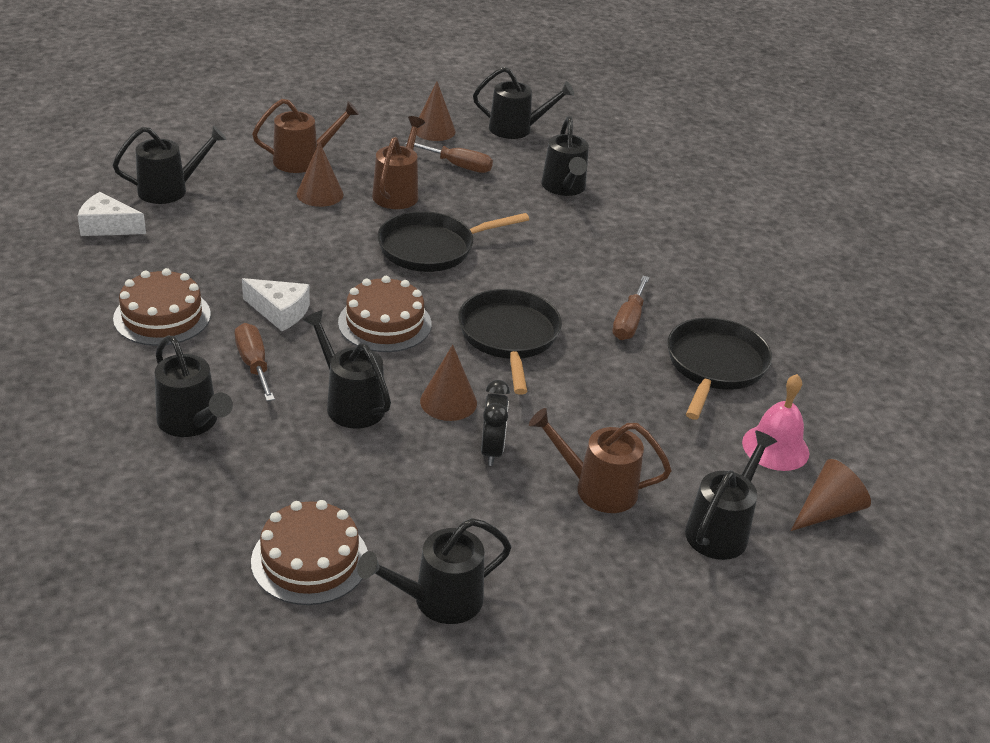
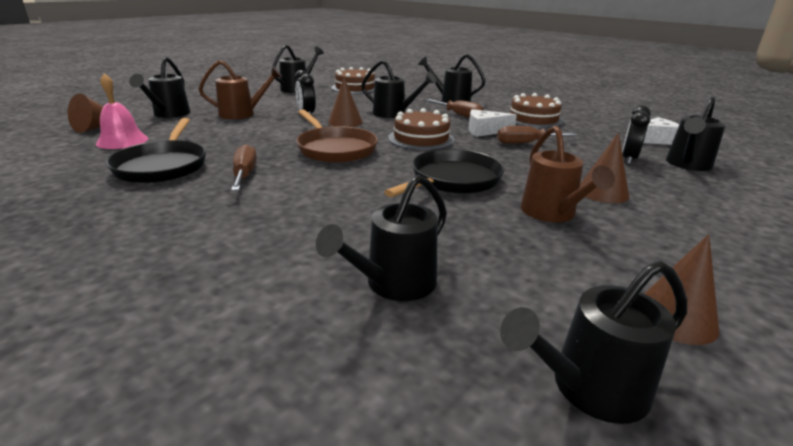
camera: 155 degrees right, 10 degrees down
(210, 214) = (628, 159): none -> black clock
(304, 160) = (681, 216): brown watering can -> none
(458, 166) = (552, 267): brown screwdriver -> brown screwdriver (526, 143)
(509, 337) = (335, 149): black pan -> brown pan
(564, 188) = (393, 285): black watering can -> black watering can turned 105 degrees counterclockwise

